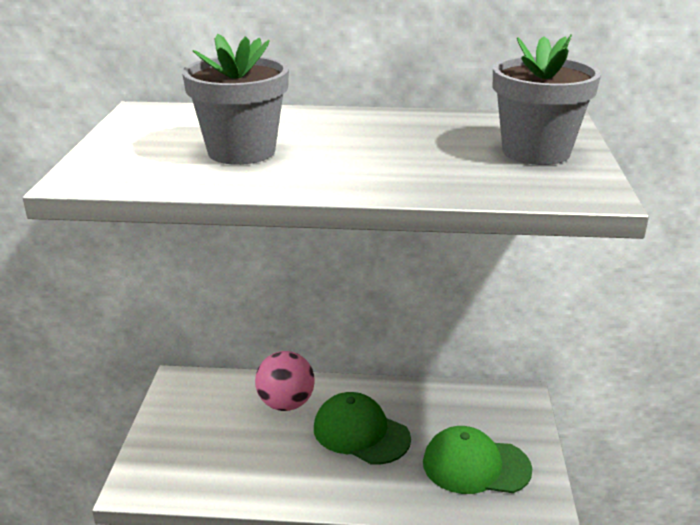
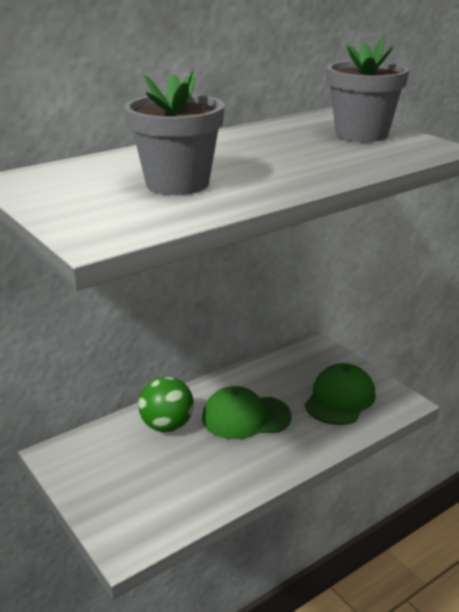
camera: 40 degrees left, 0 degrees up
(286, 404) = (167, 426): pink ball -> green ball
(475, 466) = (340, 399): green cap -> green cap turned 150 degrees clockwise

